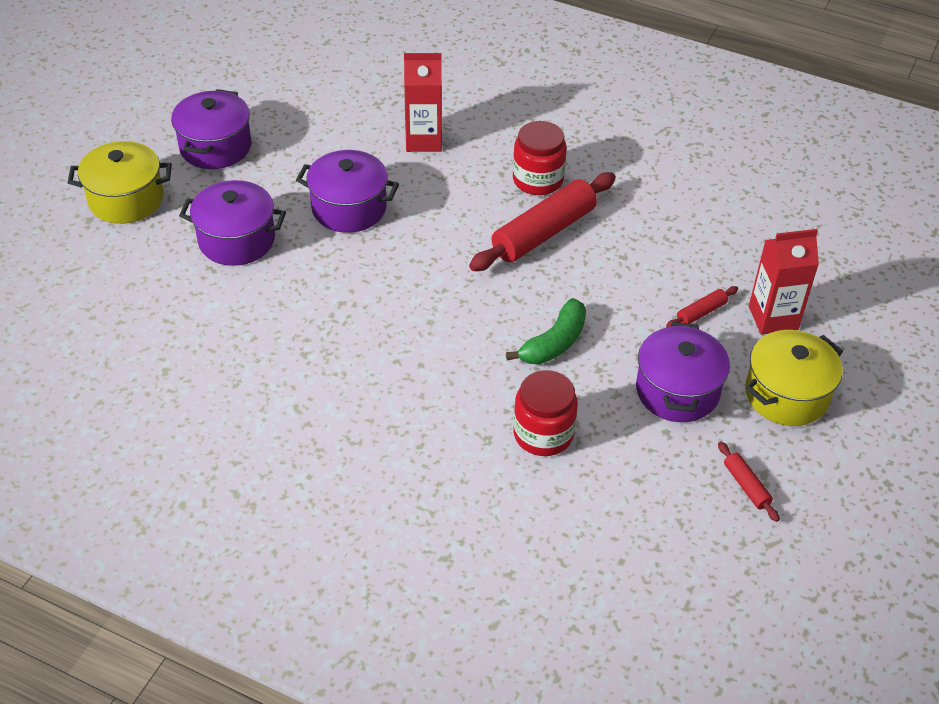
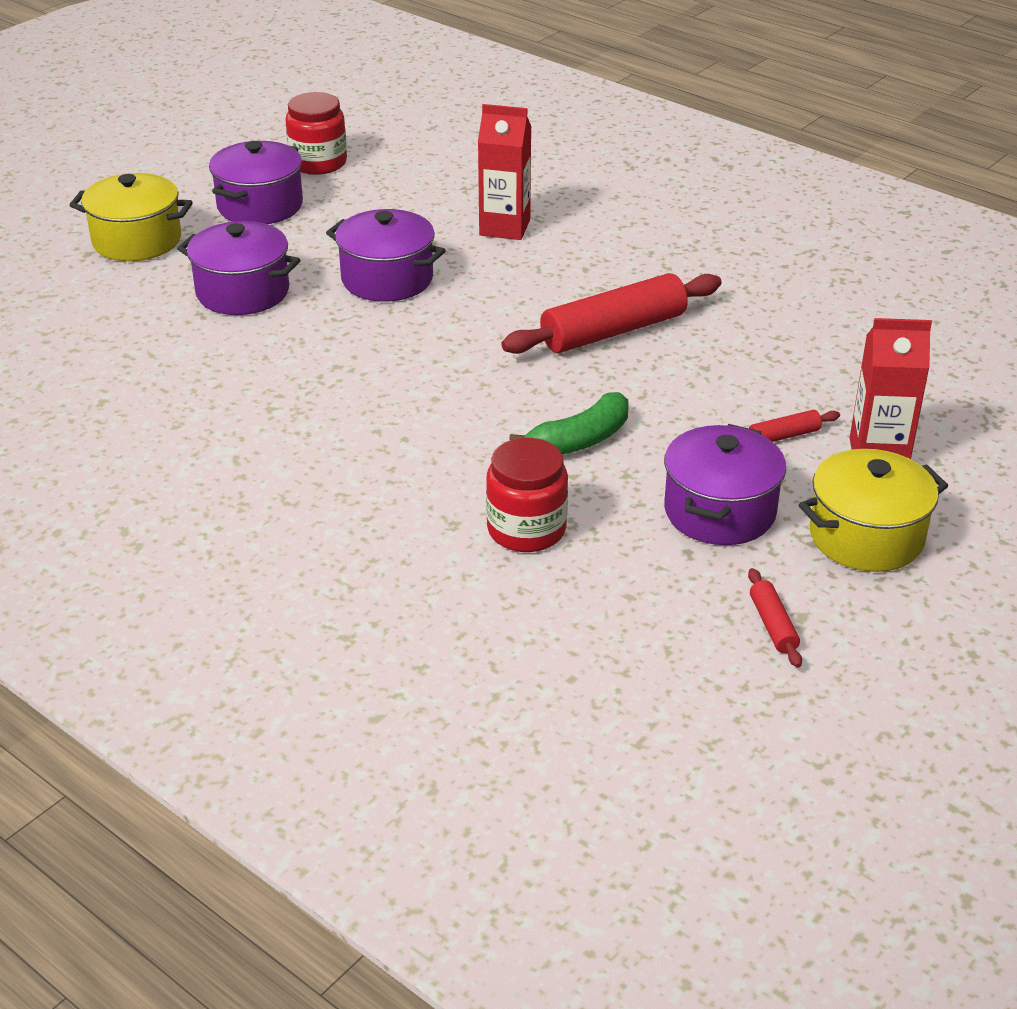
camera: 15 degrees right, 10 degrees down
(538, 180) = (628, 280): red jar -> red jar (318, 163)

